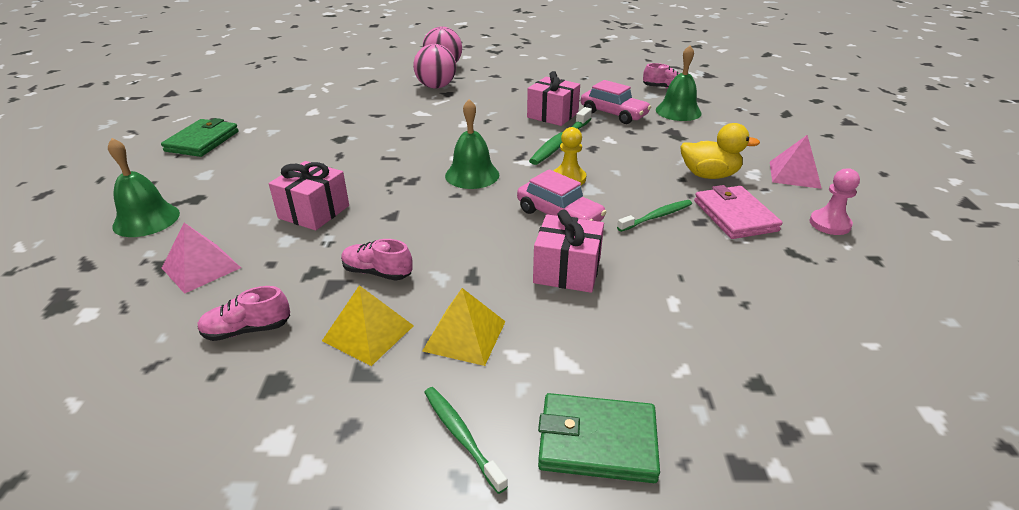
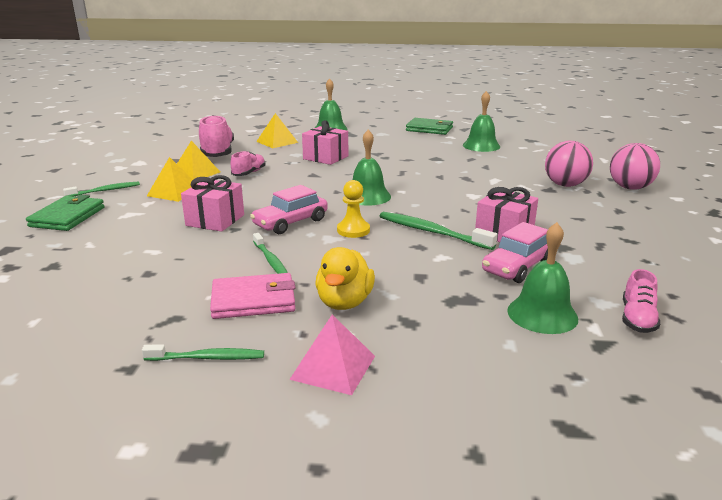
camera: 95 degrees right, 10 degrees down
(201, 267) = (277, 142): pink pyramid -> yellow pyramid
(247, 330) = (217, 153): pink shoe -> pink shoe, size x1.82
(299, 114) = (481, 146): none -> green bell
(829, 224) = (207, 358): pink pawn -> green toothbrush

